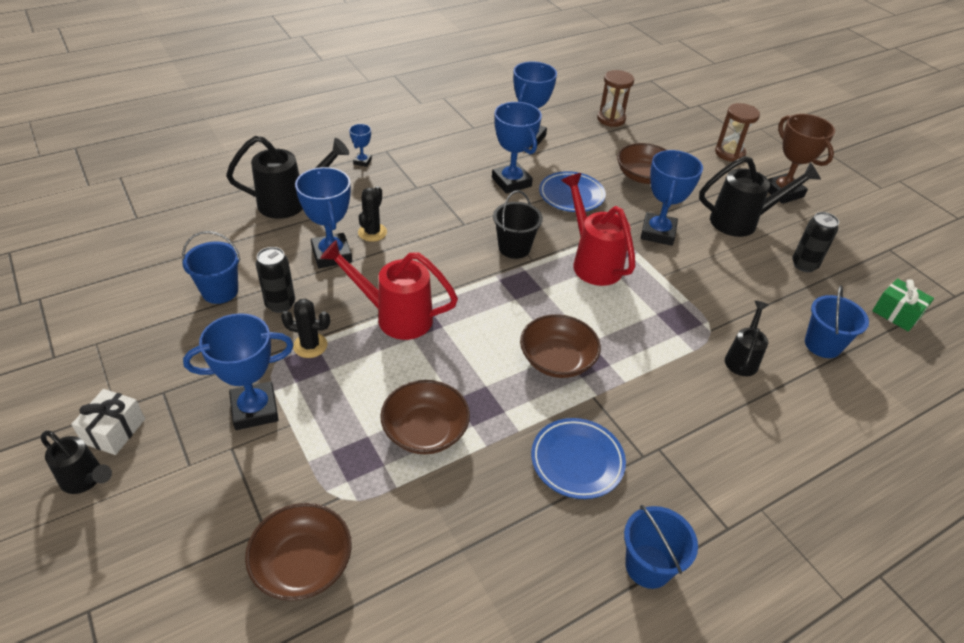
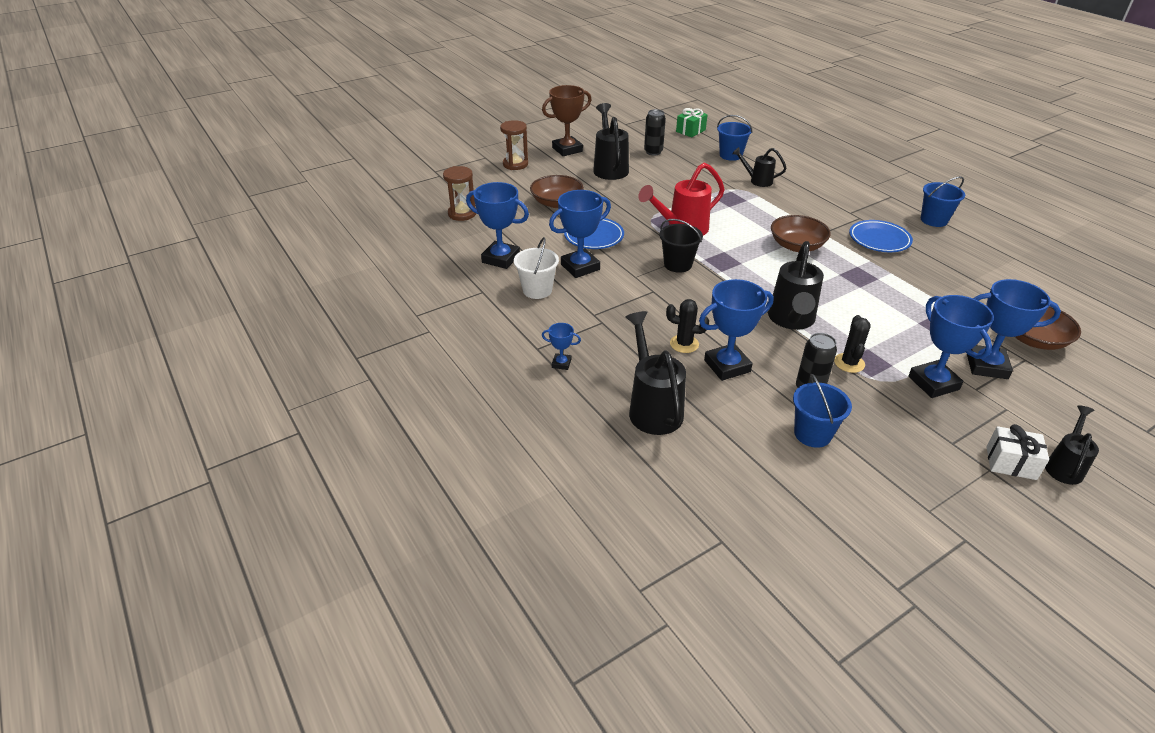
camera: 90 degrees left, 5 degrees down
(394, 316) = (791, 321): red watering can -> black watering can
(425, 431) = (896, 298): brown bowl -> none
(473, 155) = (537, 290): none -> white bucket
(658, 233) = (635, 201): blue trophy -> blue trophy (986, 366)

